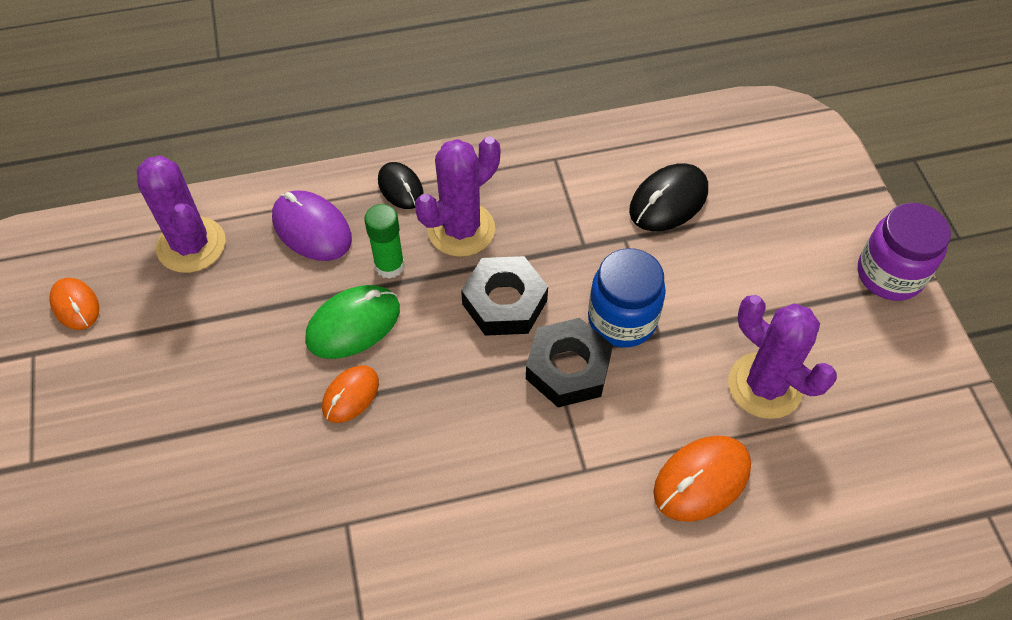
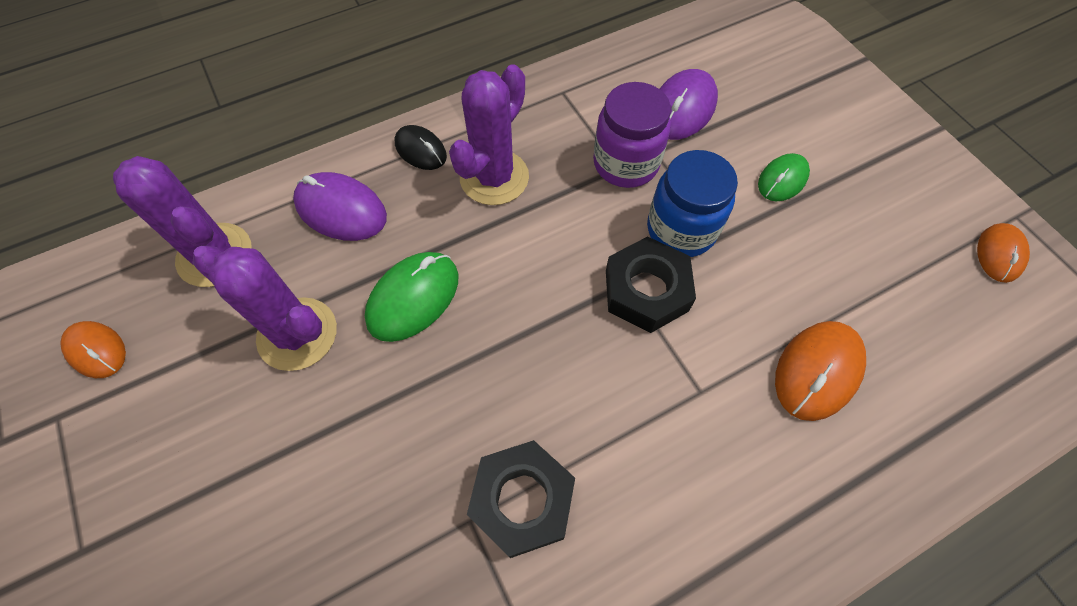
camera: 15 degrees left, 5 degrees up
(350, 395) = (432, 374): orange mouse -> orange mouse (999, 254)
(389, 266) = (433, 229): green glue stick -> none
(504, 302) = (561, 239): black nut -> black nut (522, 500)
(668, 201) = (682, 108): black mouse -> purple mouse
(742, 294) = (782, 180): none -> green mouse
(765, 386) = (838, 262): purple cactus -> purple cactus (297, 334)
(889, 274) = (904, 132): purple jar -> purple jar (625, 164)

